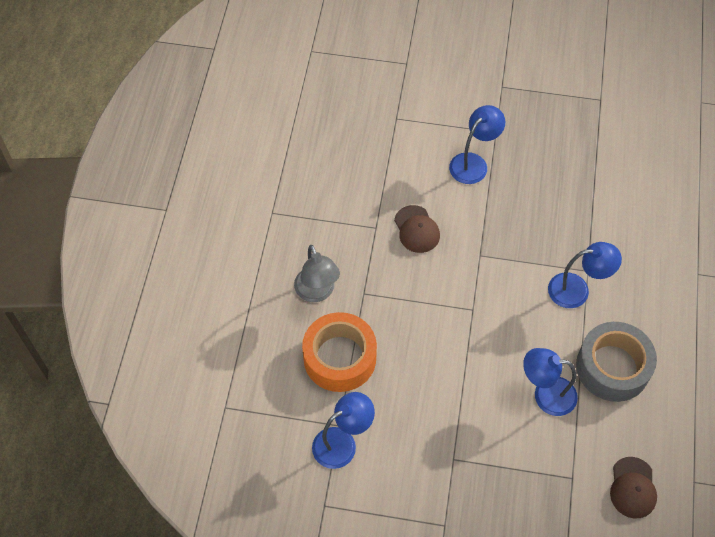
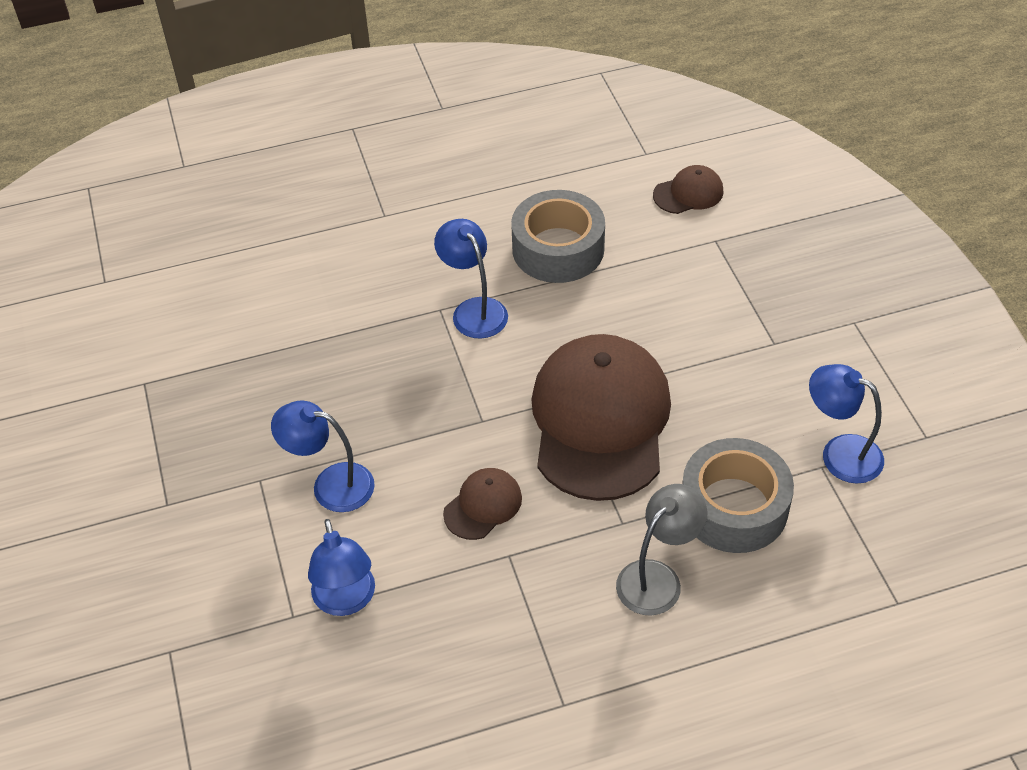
camera: 115 degrees left, 10 degrees down
(339, 358) = (733, 507): orange tape -> grey tape
(445, 318) = (600, 420): none -> brown cap
(546, 394) = (634, 292): blue lamp -> blue lamp (346, 601)

